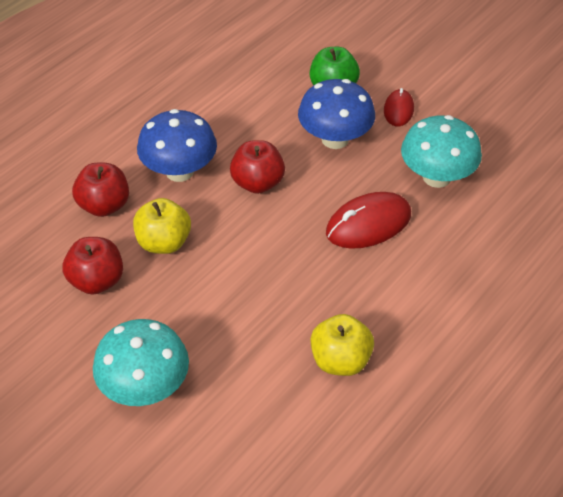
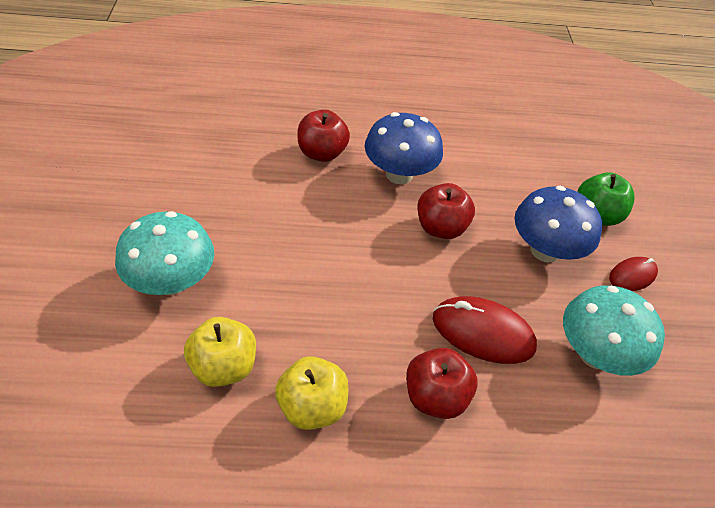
camera: 45 degrees right, 0 degrees up
(97, 281) = (248, 191): red apple -> red apple (435, 397)
(164, 242) = (321, 207): yellow apple -> yellow apple (223, 367)

